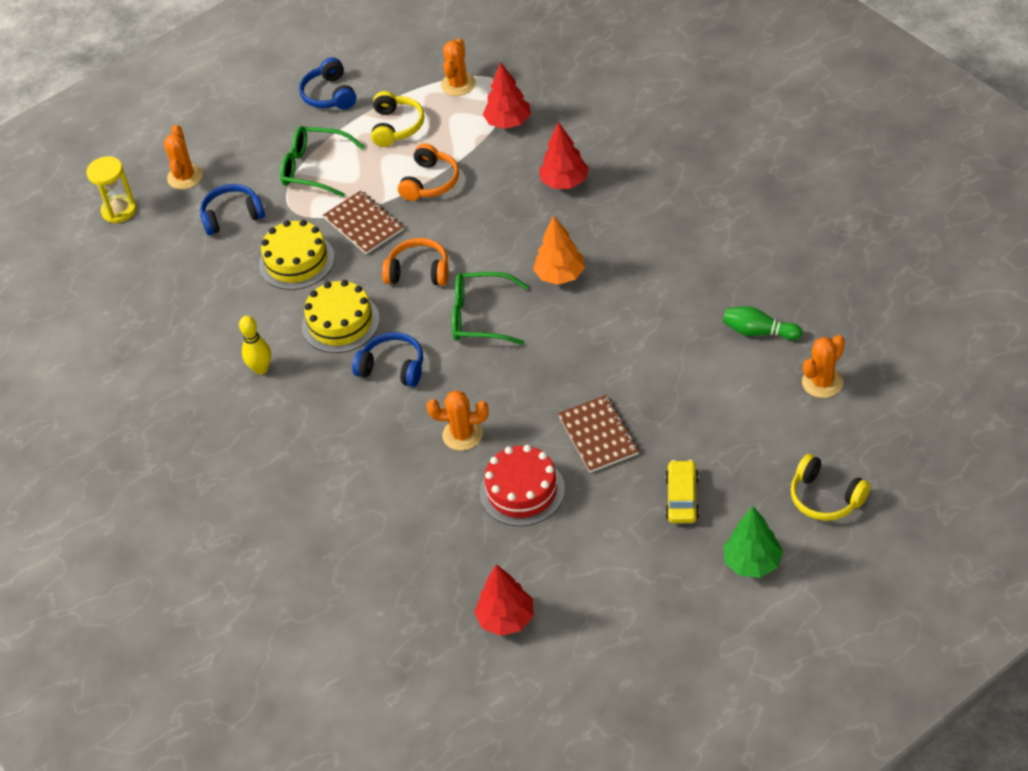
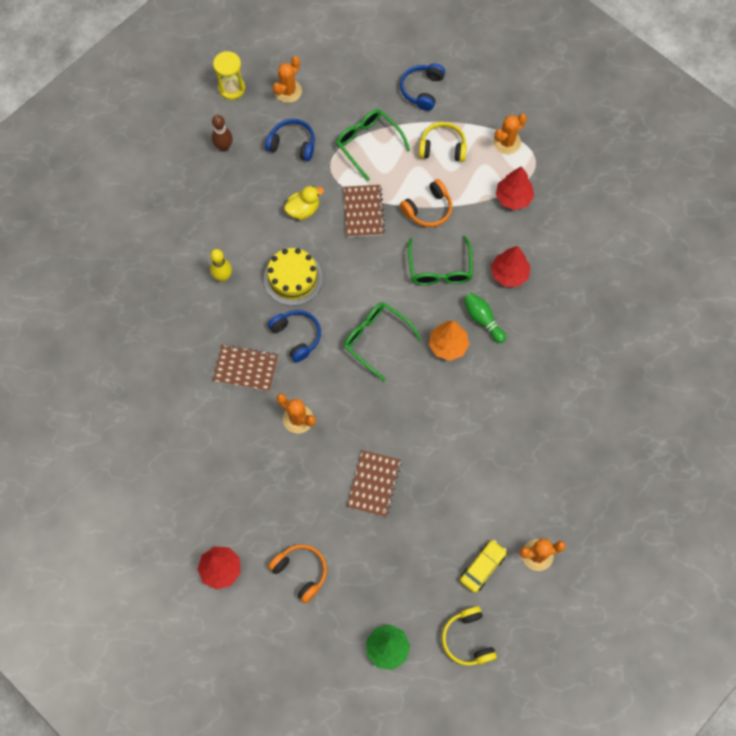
camera: 30 degrees right, 20 degrees up
(157, 262) = (224, 147): none -> brown bowling pin
(296, 261) = (303, 210): yellow cake -> yellow duck
(363, 429) = (246, 369): none -> brown notebook
(396, 126) = (442, 148): yellow headphones -> yellow headphones turned 120 degrees counterclockwise
(418, 272) = (367, 275): orange headphones -> orange headphones (301, 572)
(489, 220) = (439, 268): none -> green glasses
(522, 491) = (299, 487): red cake -> none
(682, 498) = (385, 569): yellow car -> yellow car (482, 567)
(759, 332) = (531, 486): green bowling pin -> green bowling pin (483, 320)

